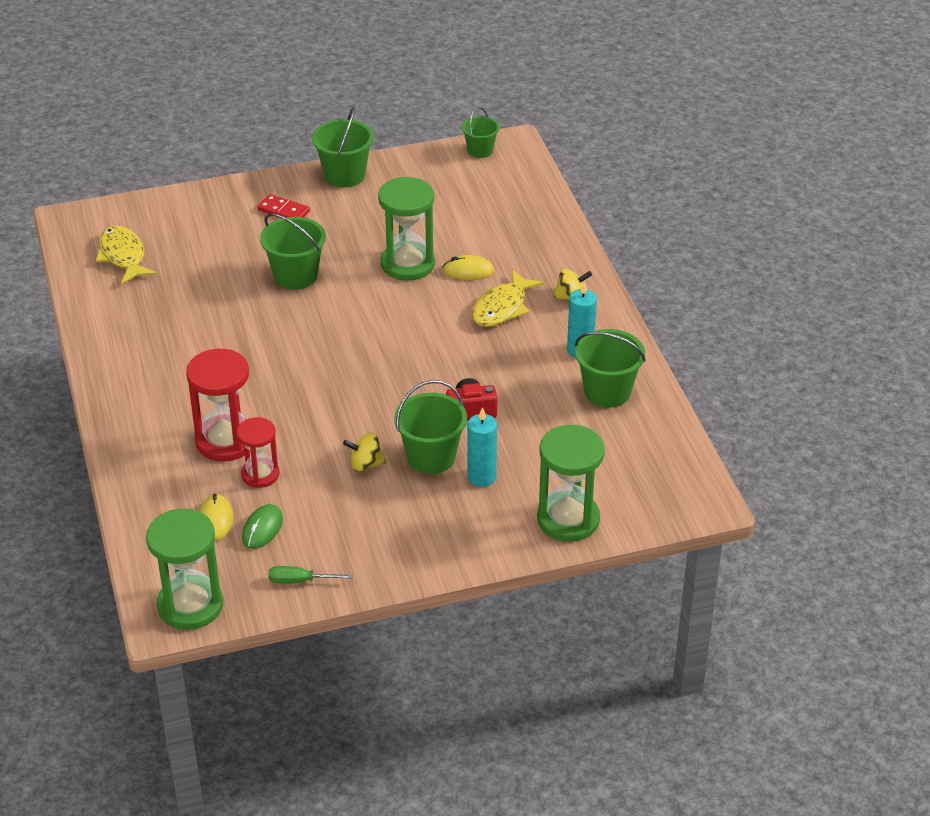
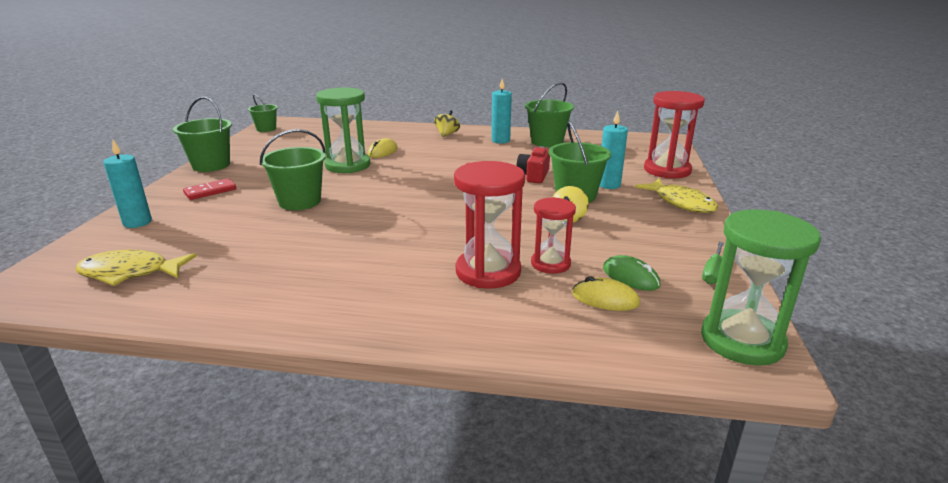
camera: 65 degrees left, 15 degrees down
(199, 209) = (137, 222): none -> turquoise candle
(502, 308) = (434, 150): yellow fish -> yellow fish (681, 203)
(568, 519) = (667, 170): green hourglass -> red hourglass

